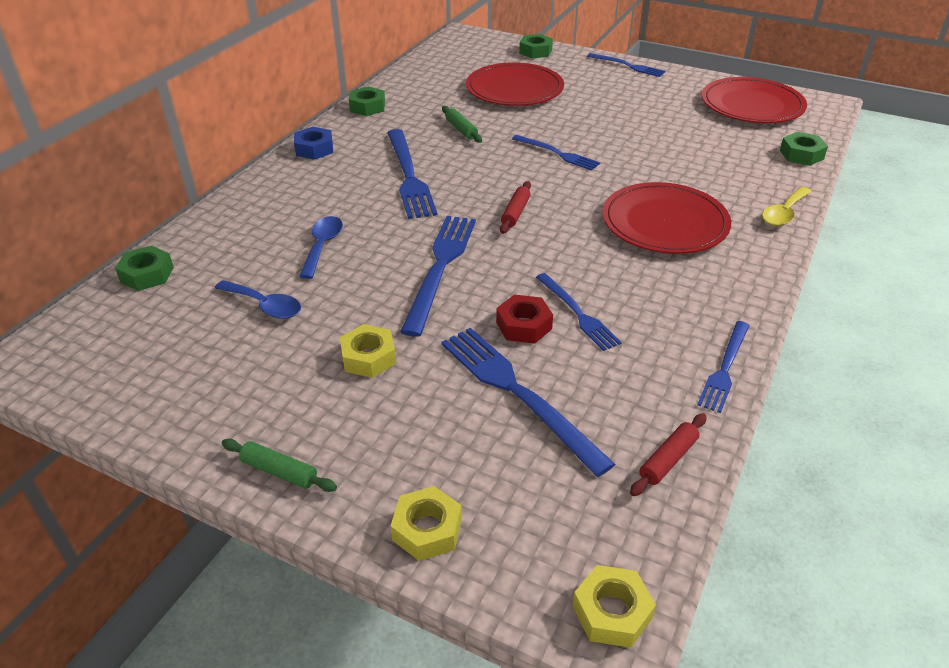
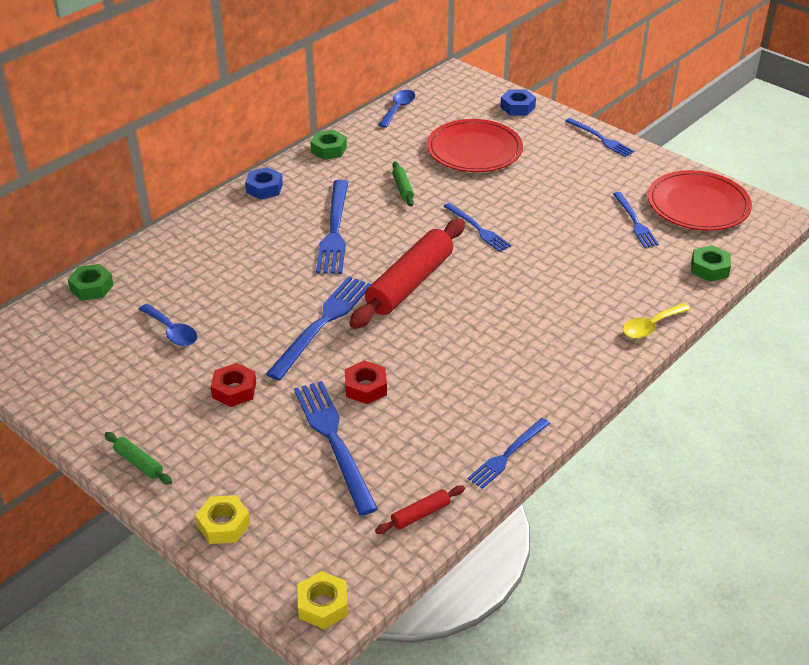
camera: 15 degrees right, 0 degrees up
(322, 246) = (235, 286): blue spoon -> blue spoon (398, 108)
(368, 357) = (234, 390): yellow nut -> red nut
(515, 213) = (409, 283): red rolling pin -> red rolling pin, size x2.32
(535, 51) = (517, 107): green nut -> blue nut
(578, 313) = (414, 385): blue fork -> blue fork (635, 222)
(664, 222) = (536, 316): red plate -> none

